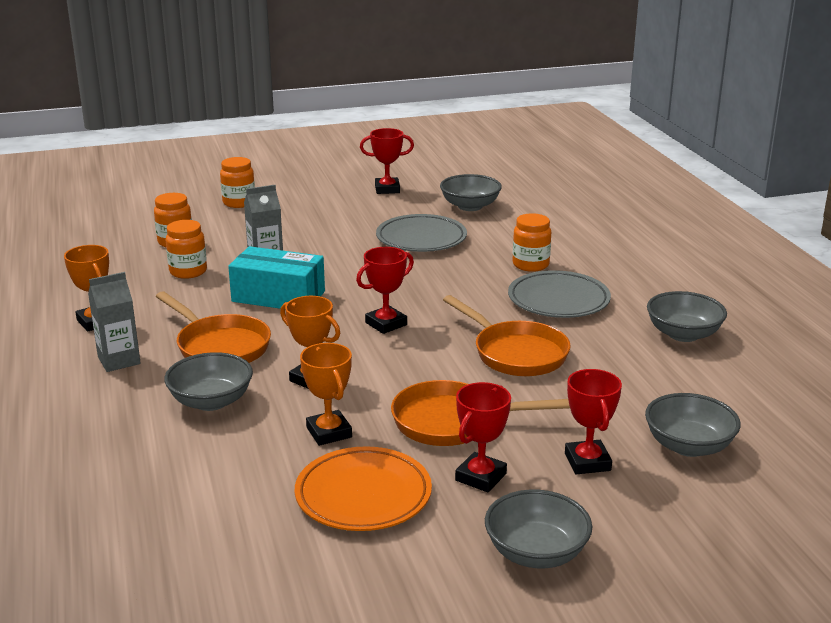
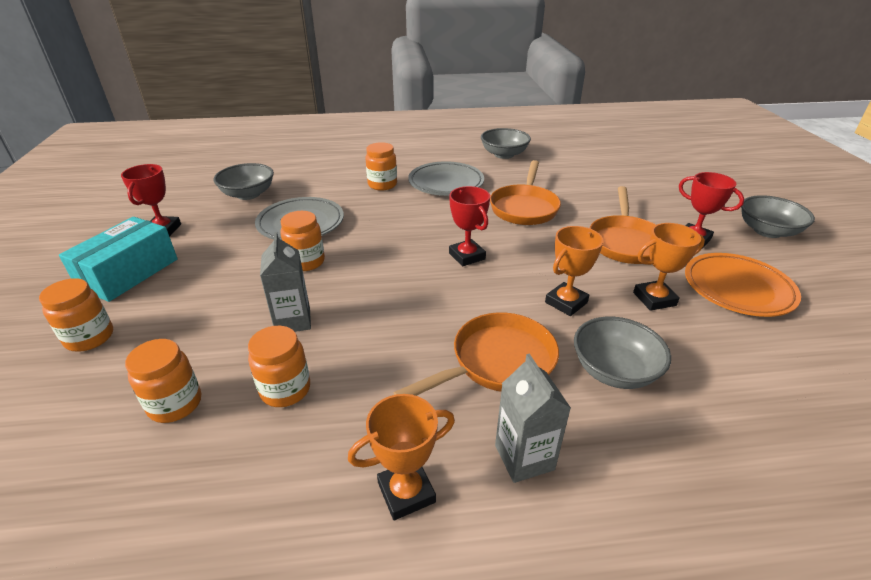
camera: 80 degrees left, 10 degrees up
(278, 296) = (389, 315): turquoise box -> turquoise box (129, 273)
(352, 252) = (306, 262): none -> orange jar
(515, 353) = (524, 207): orange pan -> orange pan turned 135 degrees clockwise
(587, 462) = (662, 203): red trophy -> none
(688, 446) = (635, 174): grey bowl -> none

